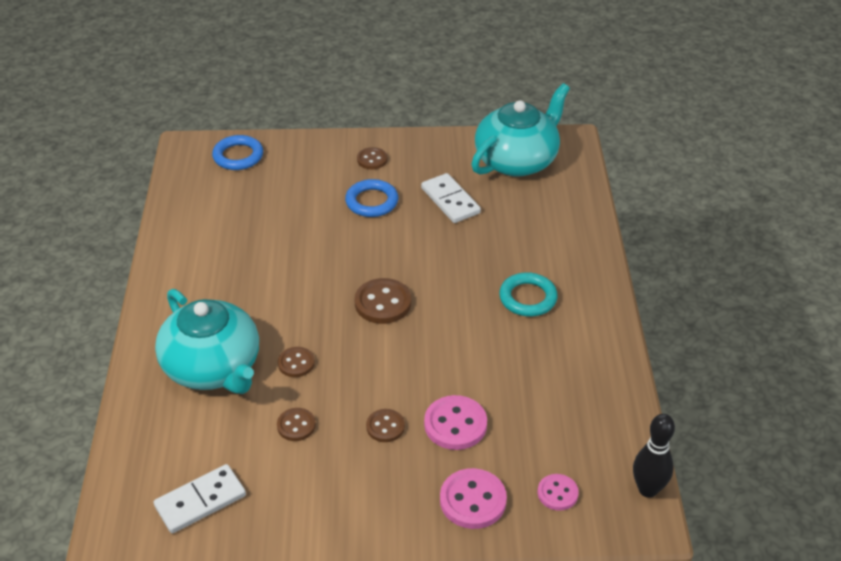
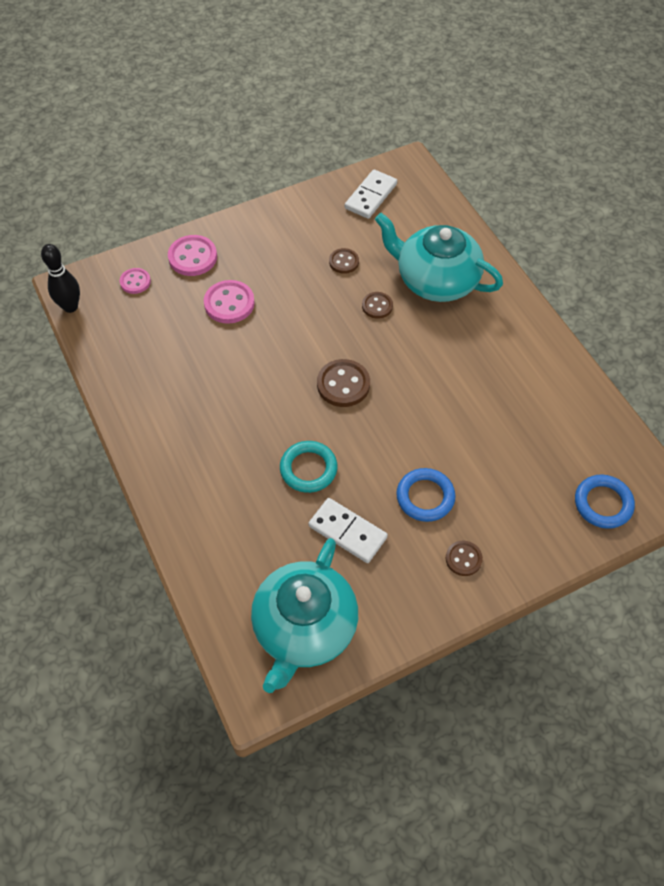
camera: 155 degrees right, 15 degrees up
(385, 427) = (280, 283): brown button -> none
(528, 298) = (218, 439): turquoise ring -> turquoise ring (308, 469)

